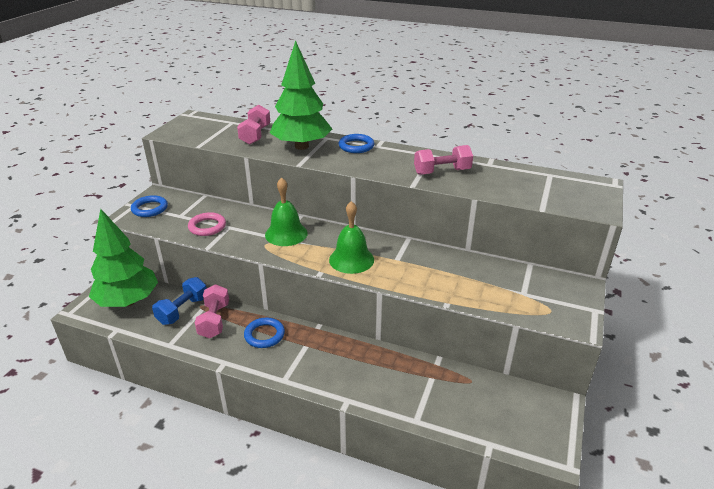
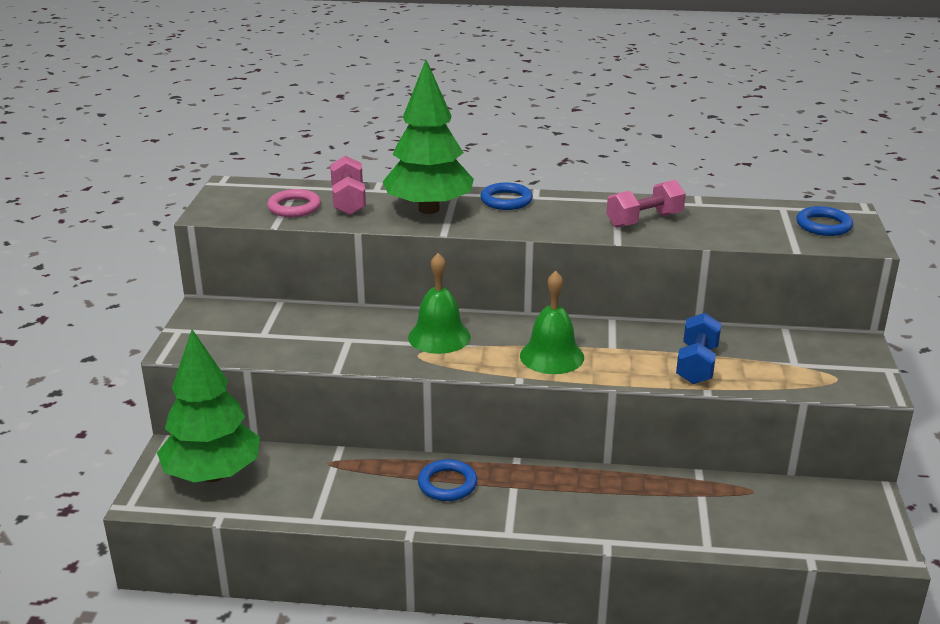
camera: 15 degrees left, 5 degrees down
(150, 209) = (208, 331): blue ring -> blue ring (823, 225)
(183, 310) = (306, 473): blue dumbbell -> blue dumbbell (696, 364)
(207, 227) = (316, 343): pink ring -> pink ring (294, 207)
(214, 320) = (362, 478): pink dumbbell -> none

